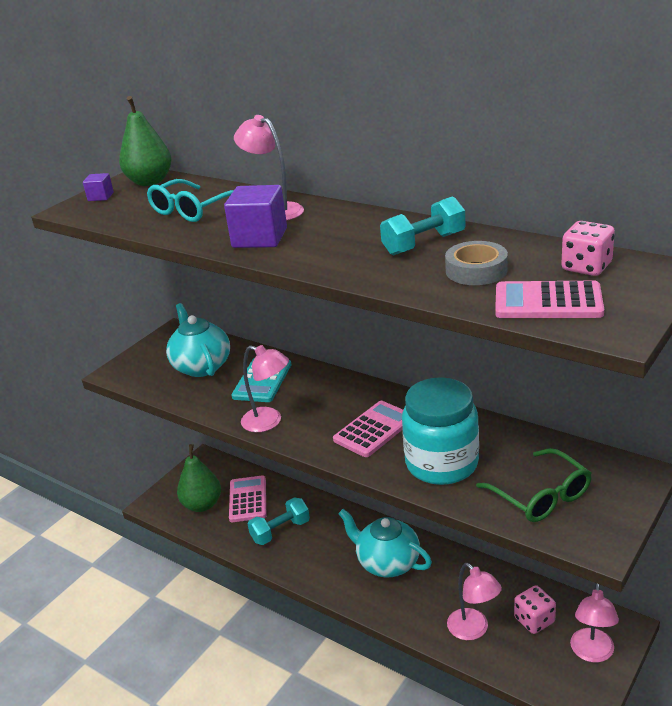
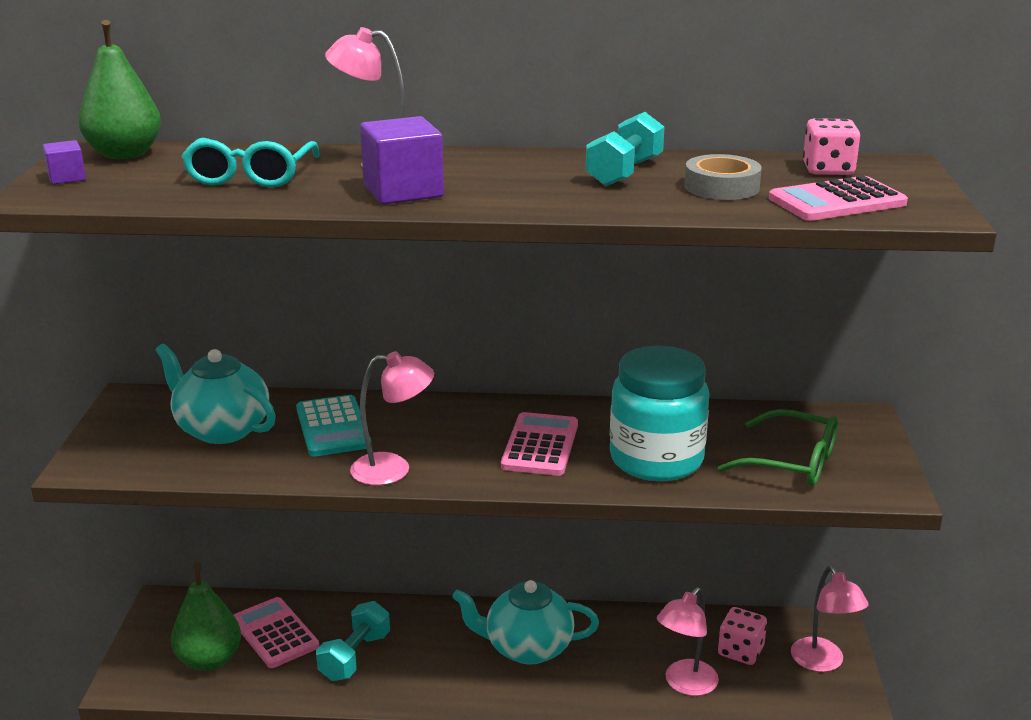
camera: 35 degrees left, 5 degrees down
(473, 630) = (685, 684): pink lamp -> pink lamp turned 105 degrees clockwise

